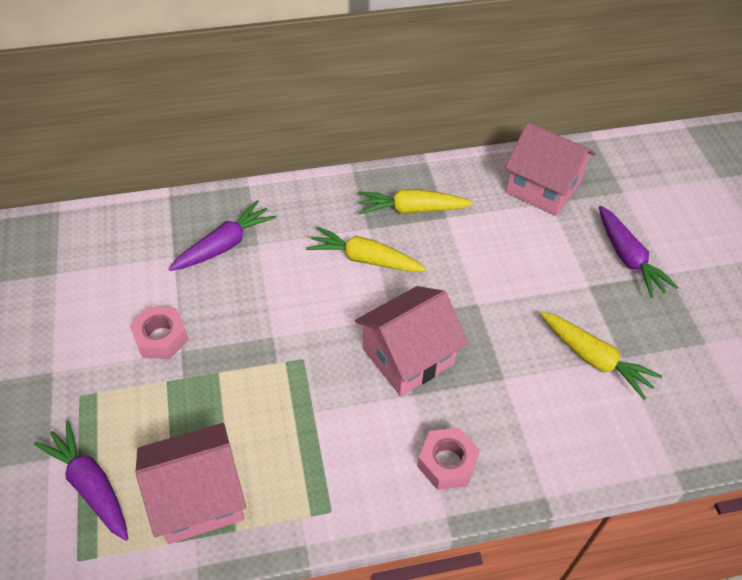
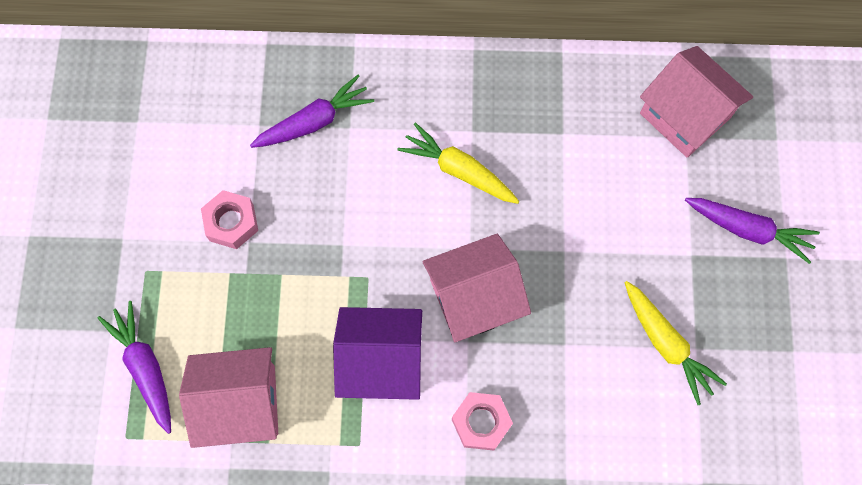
camera: 15 degrees right, 20 degrees up
(334, 428) = (381, 361): none -> purple house
(411, 209) = (526, 115): yellow carrot -> none
(628, 258) = (749, 230): purple carrot -> purple carrot turned 60 degrees counterclockwise

